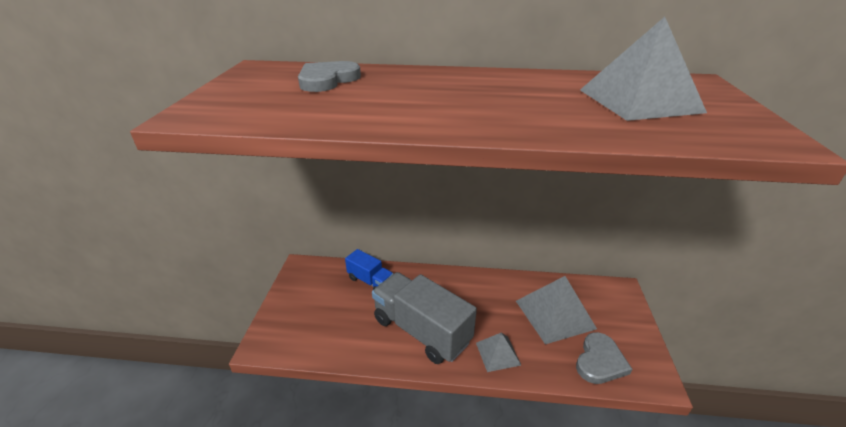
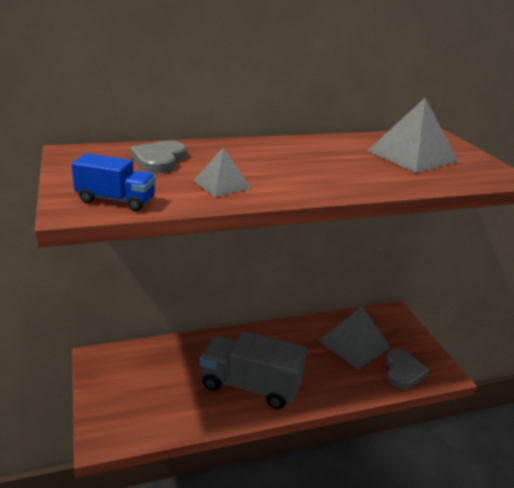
camera: 25 degrees left, 5 degrees down
(370, 281) = (177, 354): blue truck -> blue truck (116, 200)
(498, 353) = (324, 387): grey pyramid -> grey pyramid (222, 184)

